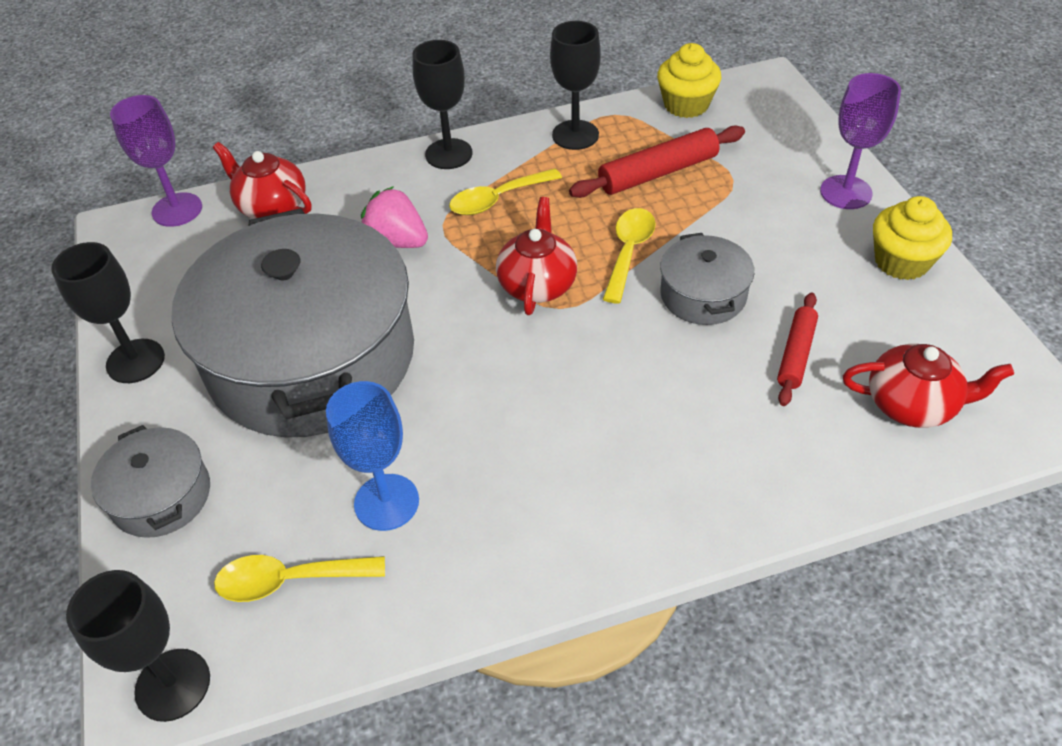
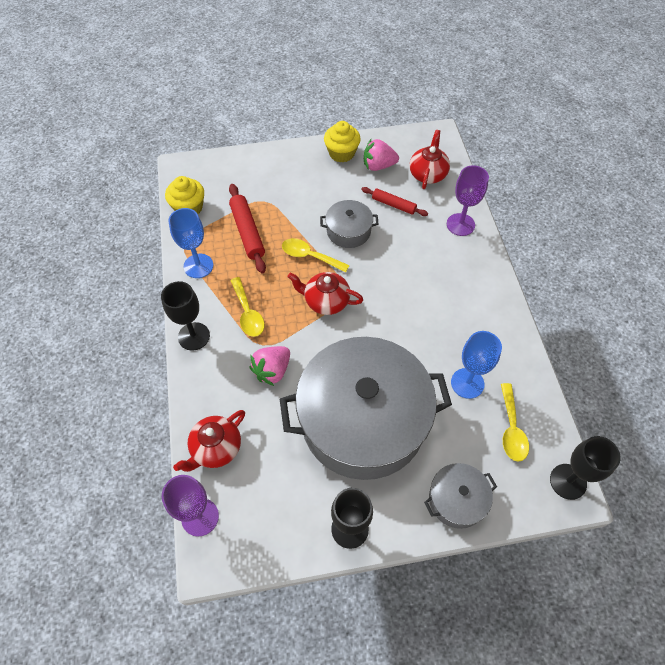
camera: 85 degrees left, 10 degrees up
(575, 135) = (198, 266): black goblet -> blue goblet
(846, 192) = (287, 159): purple goblet -> purple goblet (460, 224)
(895, 320) = (378, 166): none -> pink strawberry

